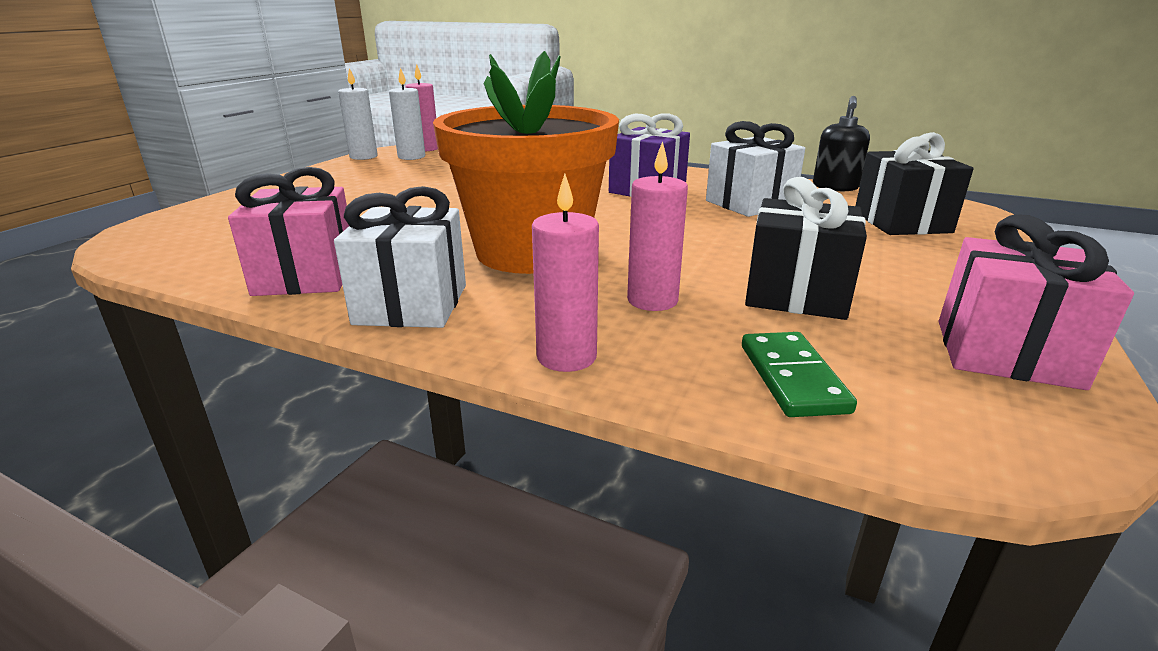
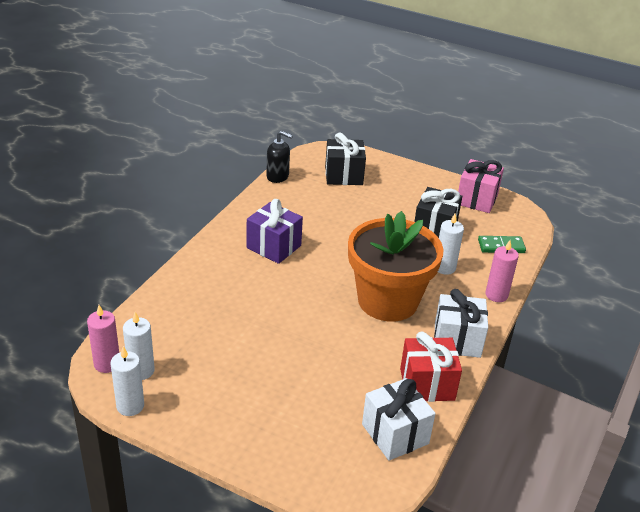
camera: 90 degrees left, 10 degrees up
(306, 276) = (427, 384): pink gift -> red gift
(652, 300) = (444, 268): pink candle -> white candle
(750, 203) = (308, 213): white gift -> white gift (395, 434)

